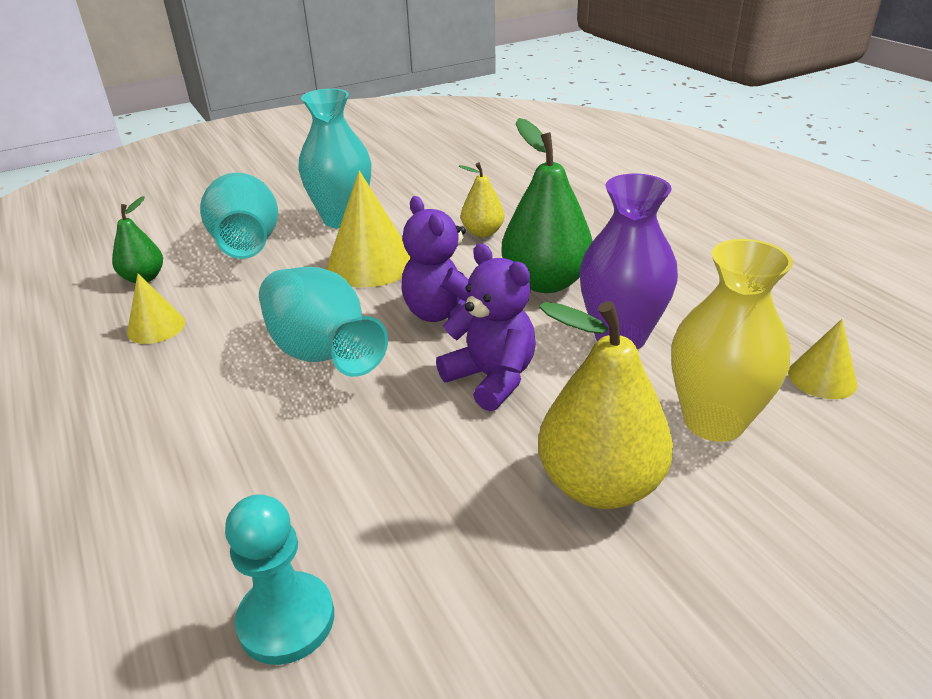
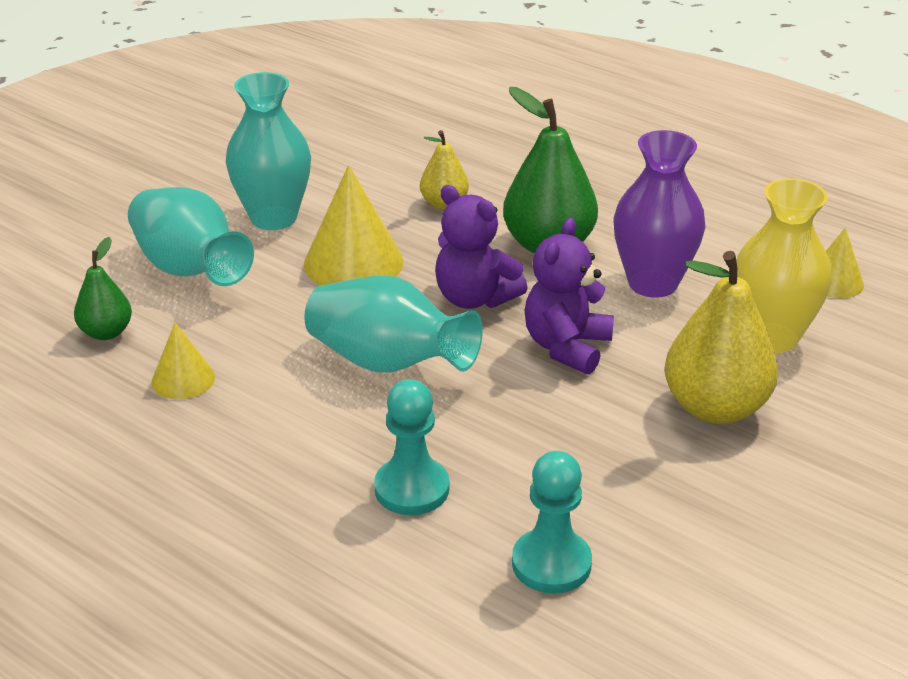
camera: 25 degrees left, 0 degrees up
(232, 482) = (412, 489): none -> turquoise pawn
(491, 378) = (567, 347): purple teddy bear -> purple teddy bear turned 90 degrees counterclockwise

